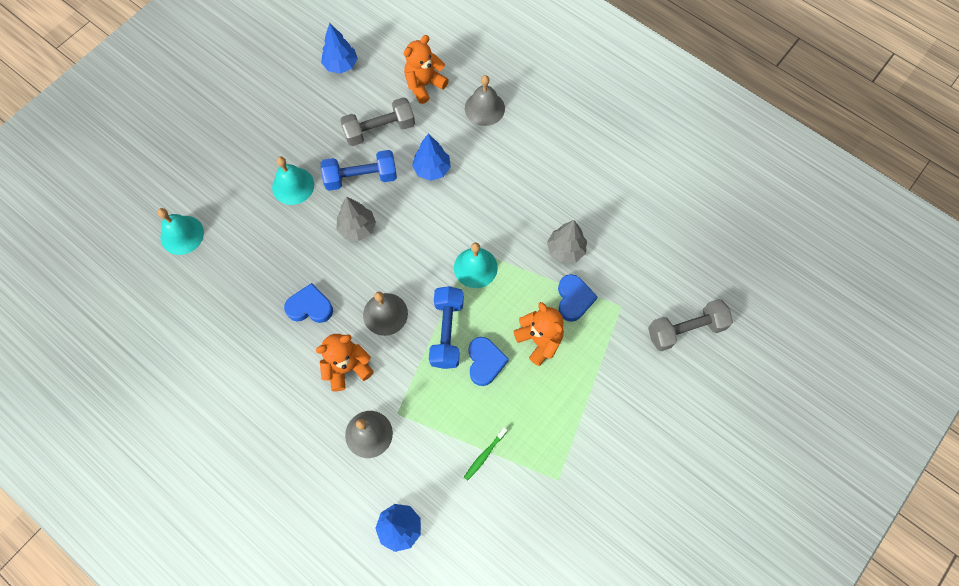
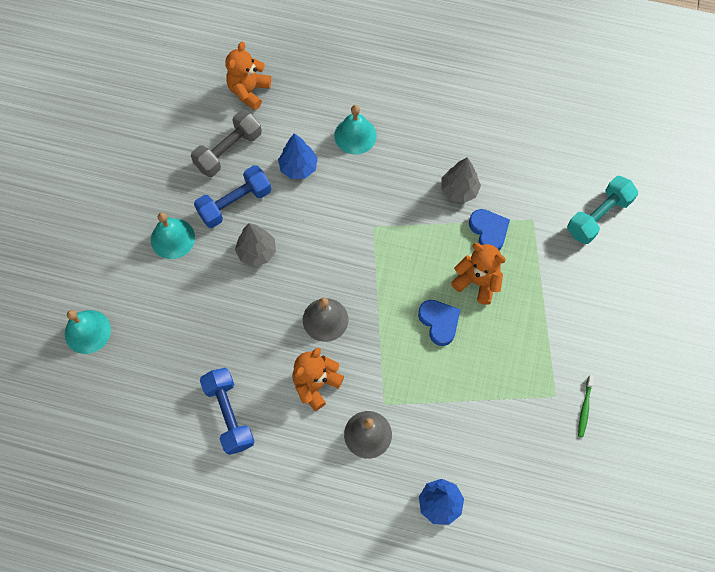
camera: 25 degrees left, 0 degrees up
(310, 307) = (251, 344): blue heart -> none
(341, 65) = (157, 104): blue tree -> none
(447, 332) = (391, 311): blue dumbbell -> blue dumbbell (229, 414)
(475, 267) = (386, 241): turquoise bell -> turquoise bell (355, 135)
(484, 108) = (318, 90): grey bell -> none
(484, 455) = (481, 404): green toothbrush -> green toothbrush (584, 408)
(686, 330) = (598, 216): grey dumbbell -> turquoise dumbbell

